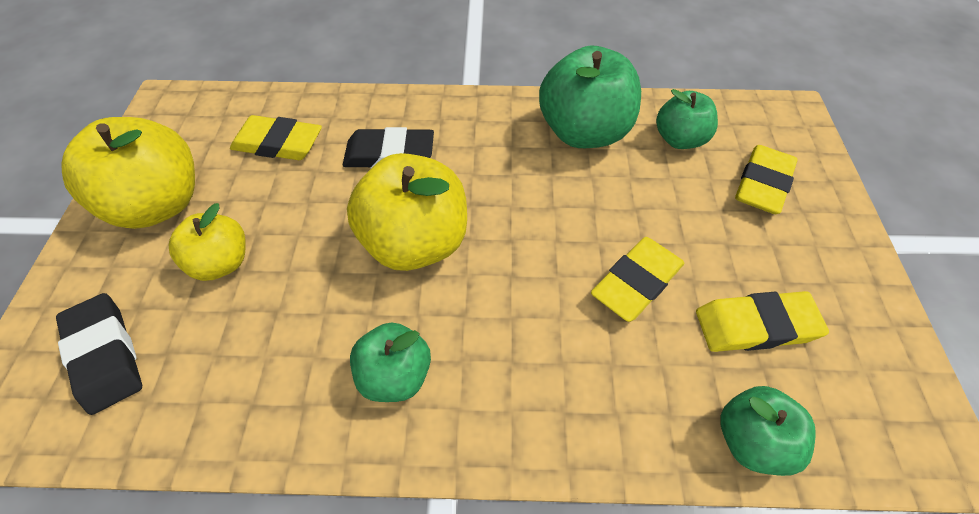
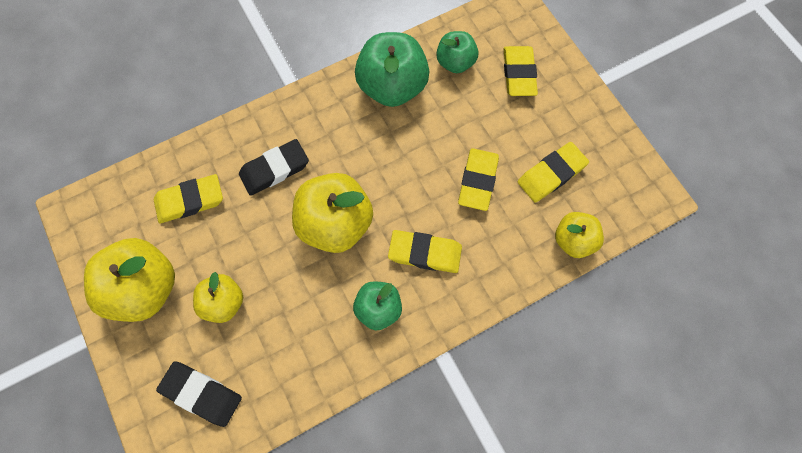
camera: 30 degrees left, 15 degrees up
(507, 336) = (425, 253): none -> yellow eraser
(751, 440) = (573, 240): green apple -> yellow apple

